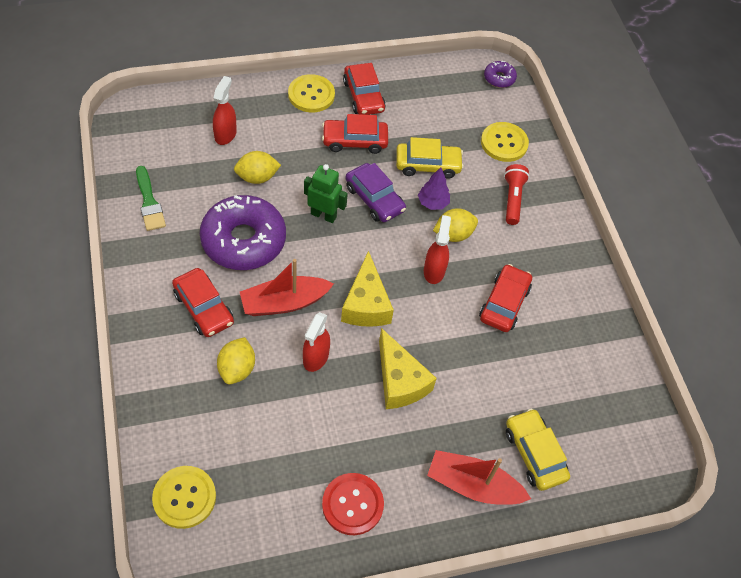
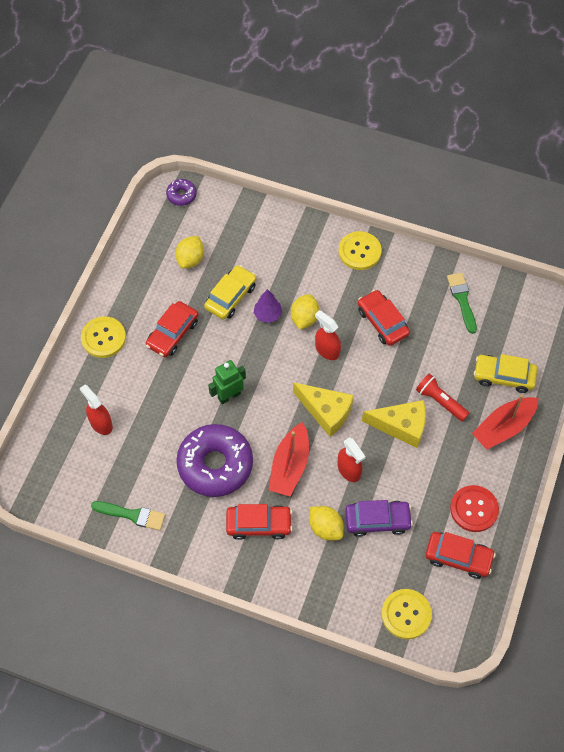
camera: 50 degrees left, 5 degrees up
(257, 177) = (161, 423): yellow lemon -> yellow lemon (190, 259)
(363, 96) = (132, 301): red car -> red car (458, 557)
(374, 199) = (237, 352): purple car -> purple car (377, 520)
(504, 143) = (245, 232): yellow button -> yellow button (359, 251)
(512, 199) = (300, 260): red flashlight -> red flashlight (440, 401)
(591, 364) = (462, 300): none -> green brush

